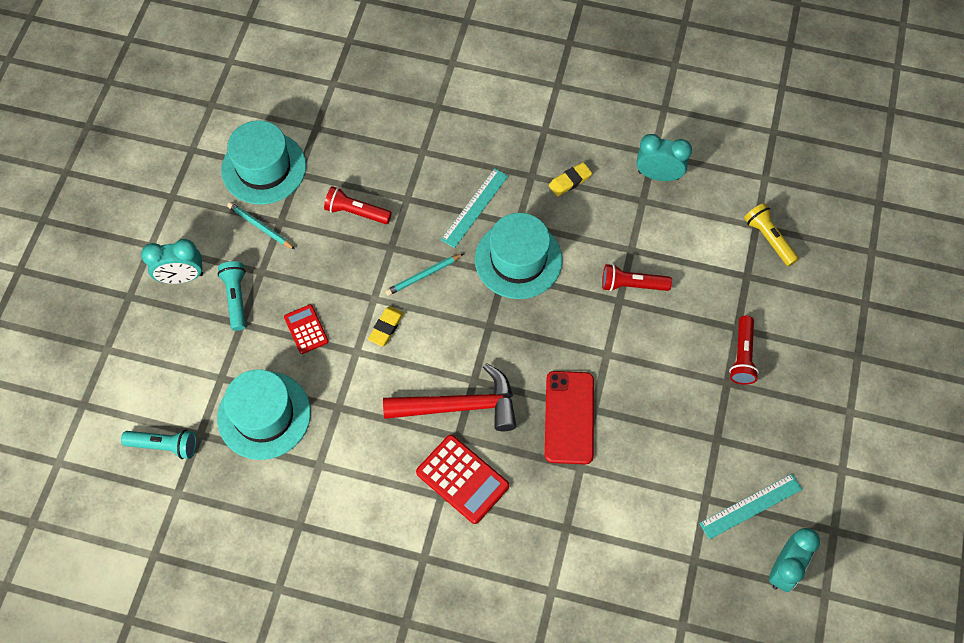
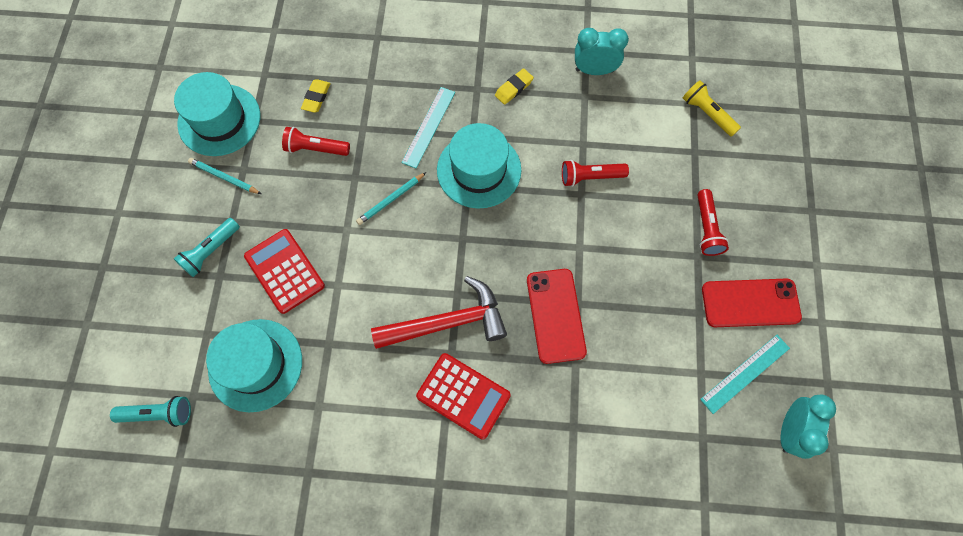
camera: 10 degrees left, 5 degrees up
(182, 277) = (153, 239): turquoise clock -> none
(236, 298) = (210, 251): turquoise flashlight -> turquoise flashlight turned 120 degrees counterclockwise
(306, 329) = (284, 271): red calculator -> red calculator, size x1.67
(386, 327) = (363, 256): yellow eraser -> yellow eraser (316, 98)
(771, 438) = (750, 303): none -> red phone

